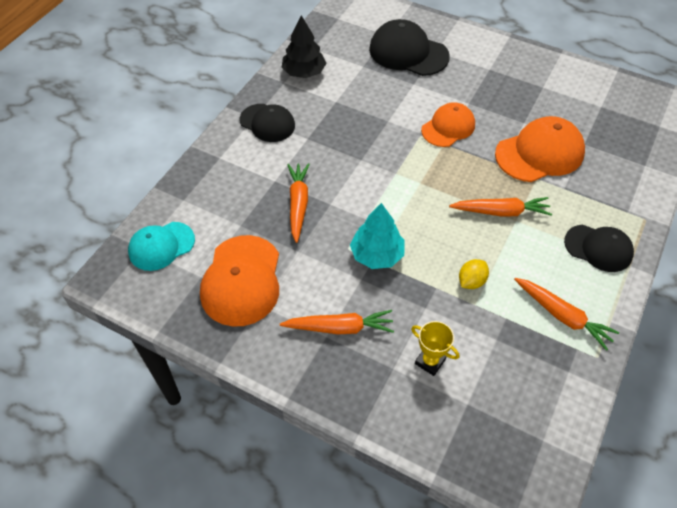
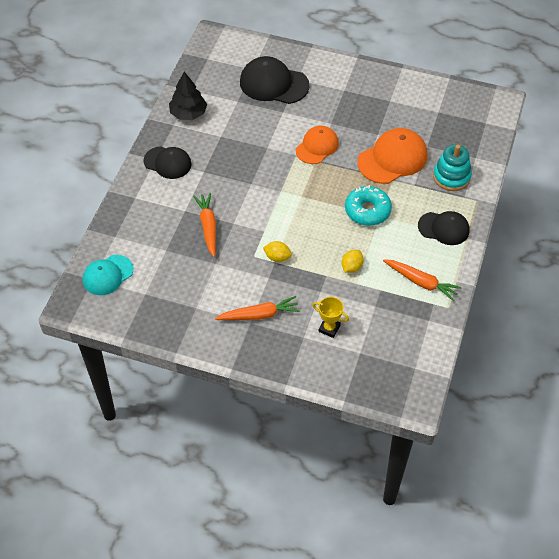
camera: 10 degrees left, 0 degrees up
(242, 280) = (177, 292): orange cap -> none
(377, 255) = (277, 257): turquoise tree -> yellow lemon
(501, 212) = (367, 211): orange carrot -> turquoise donut
(613, 185) = (451, 177): none -> turquoise stacking toy

